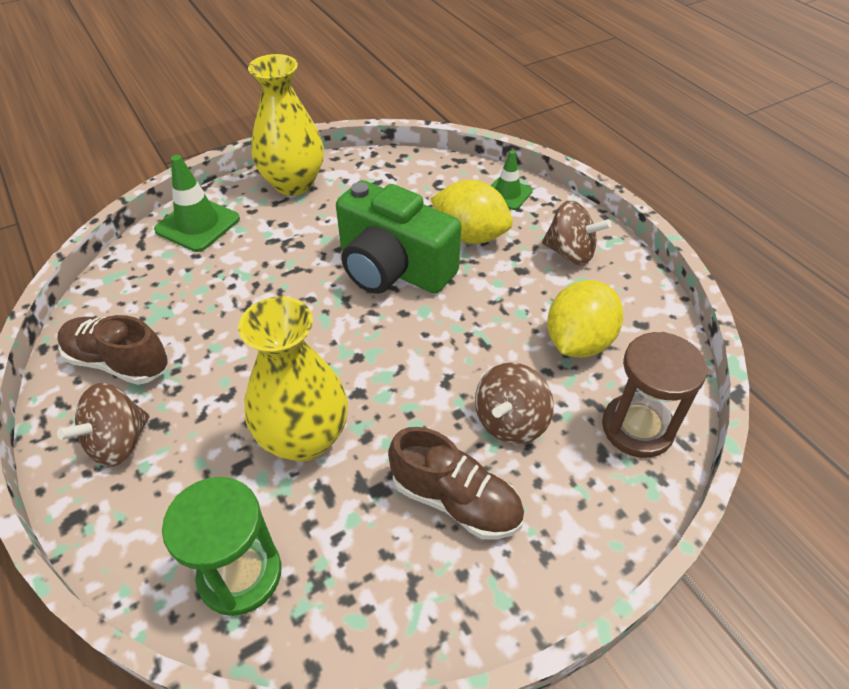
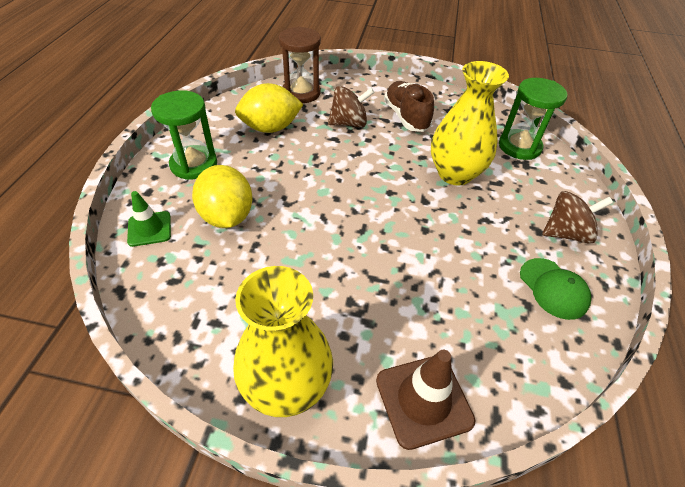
camera: 140 degrees left, 0 degrees up
(118, 362) = (553, 288): brown shoe -> green cap
(197, 224) = (423, 400): green traffic cone -> brown traffic cone
(393, 268) = (307, 229): green camera -> none
(570, 253) = (194, 164): brown spinning top -> green hourglass

